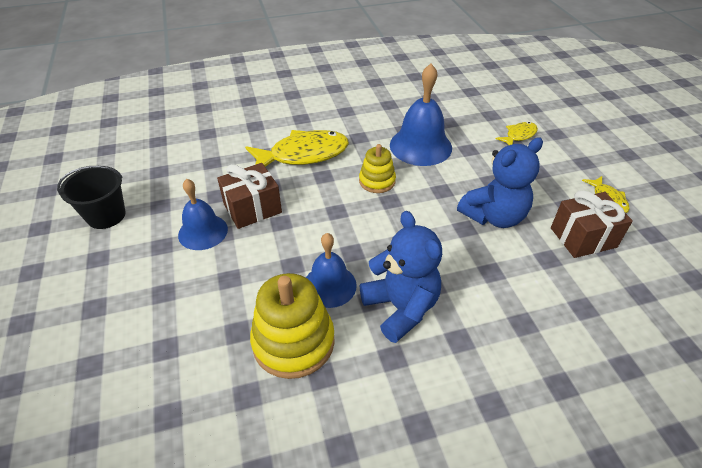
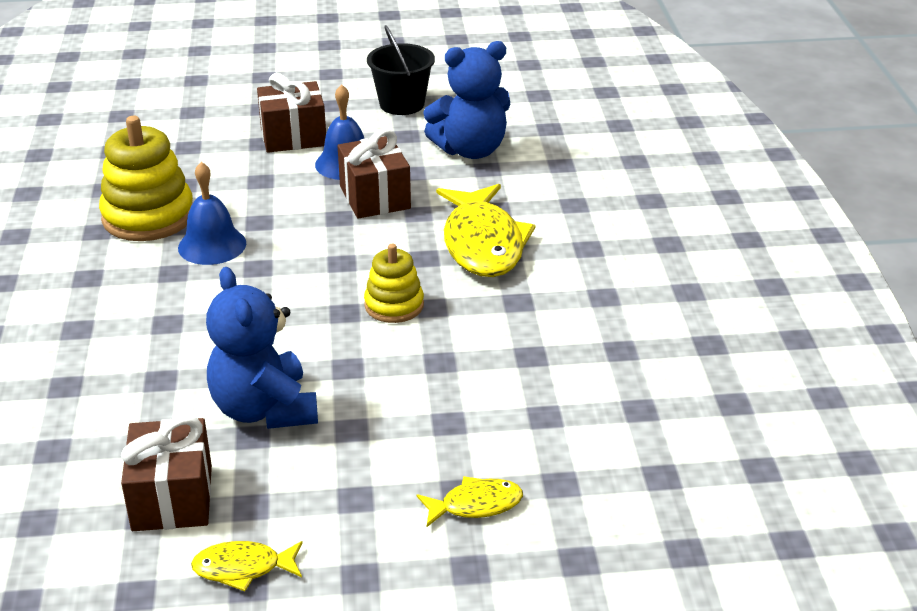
camera: 100 degrees right, 10 degrees down
(154, 272) = (293, 137): none -> brown gift
(401, 308) = (148, 292): blue teddy bear -> blue teddy bear (471, 150)
(420, 146) = (474, 366): blue bell -> none
(519, 135) = (476, 505): yellow fish -> yellow fish turned 75 degrees counterclockwise

